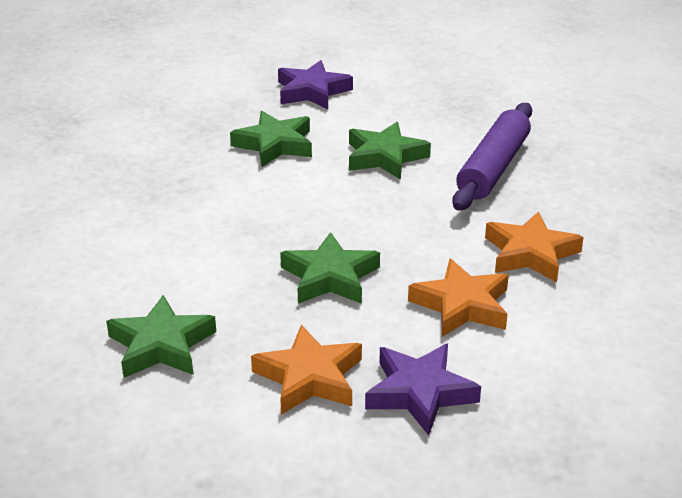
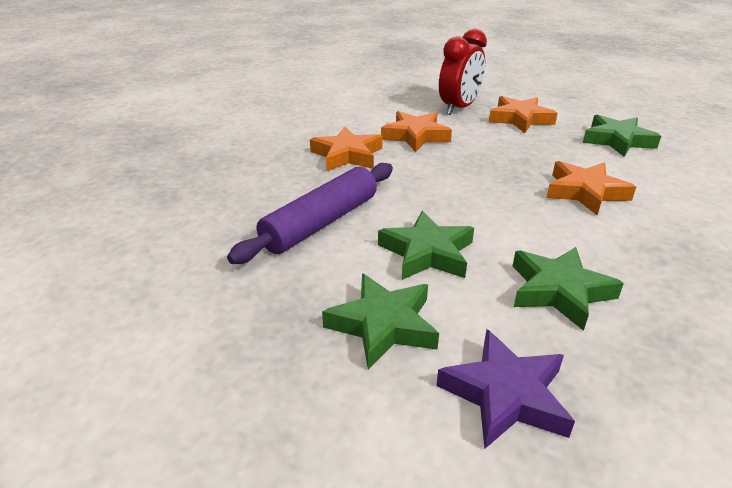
camera: 165 degrees left, 0 degrees up
(233, 241) = (585, 192): none -> orange star
(330, 277) = (503, 160): green star -> green star (383, 325)
(420, 393) = (459, 108): purple star -> red clock

